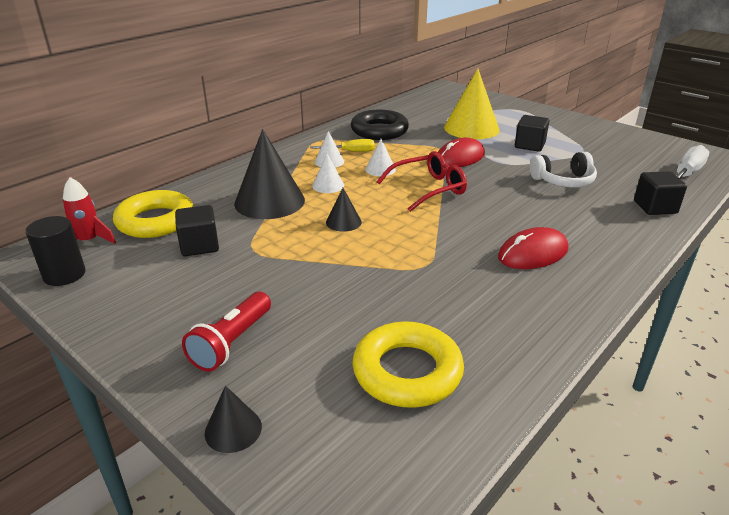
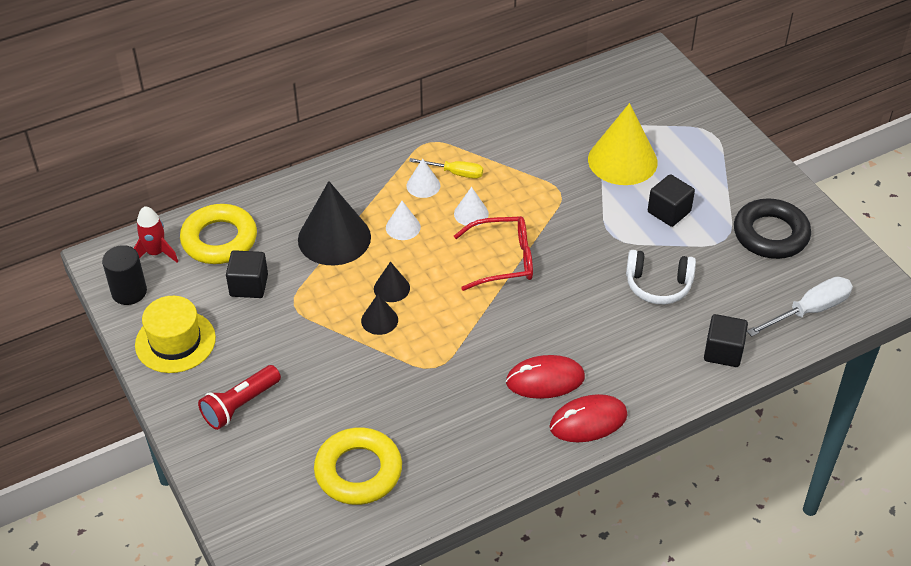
camera: 20 degrees right, 15 degrees up
(131, 303) = (175, 341): none -> yellow hat
(233, 429) = (216, 481): black cone -> black cone (379, 320)
(379, 131) = (509, 139): black ring -> black ring (770, 234)
(459, 158) = (570, 215): red mouse -> red mouse (588, 421)

